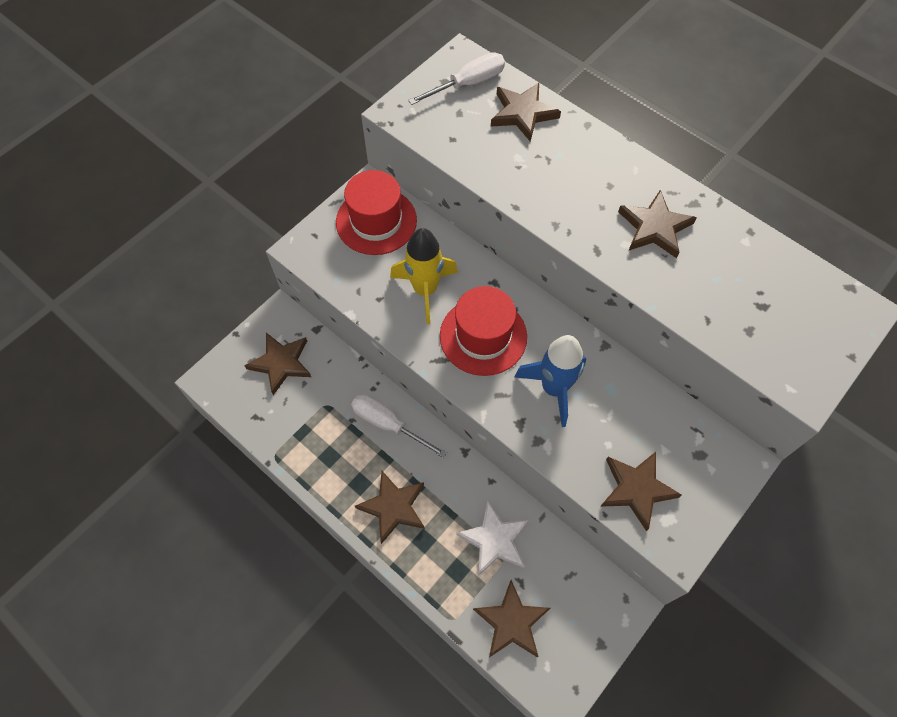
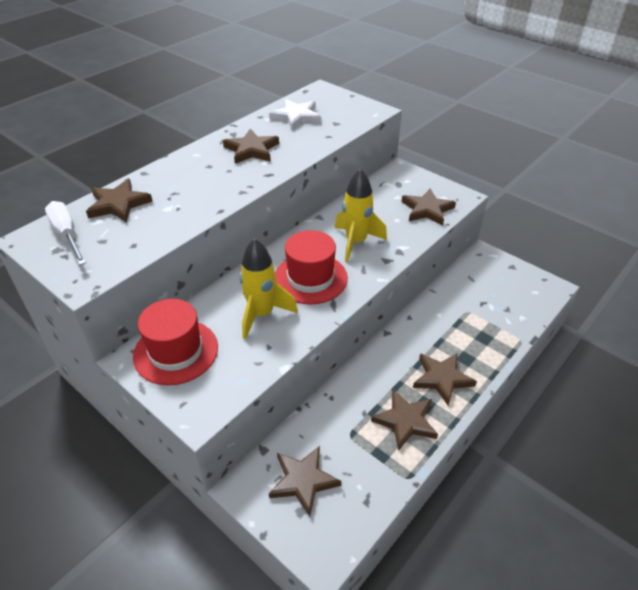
camera: 90 degrees left, 20 degrees down
(388, 424) = (366, 384): white screwdriver -> none
(494, 540) = (455, 316): white star -> white star (296, 117)
(511, 622) = (512, 308): brown star -> brown star (405, 421)
(554, 388) = (356, 242): blue rocket -> yellow rocket

